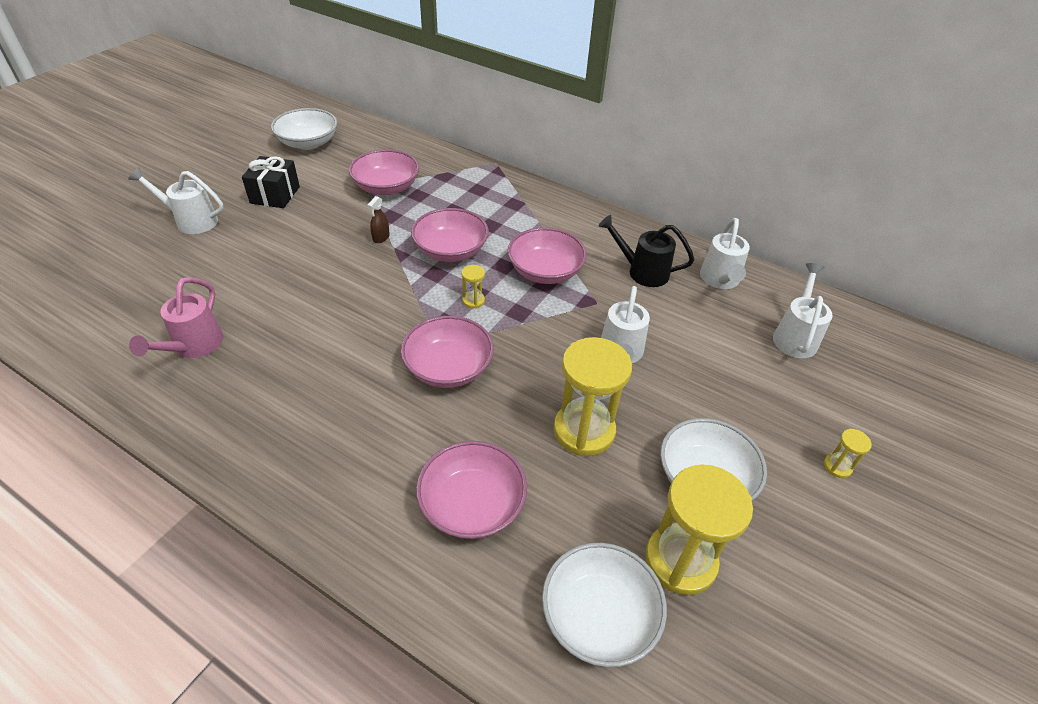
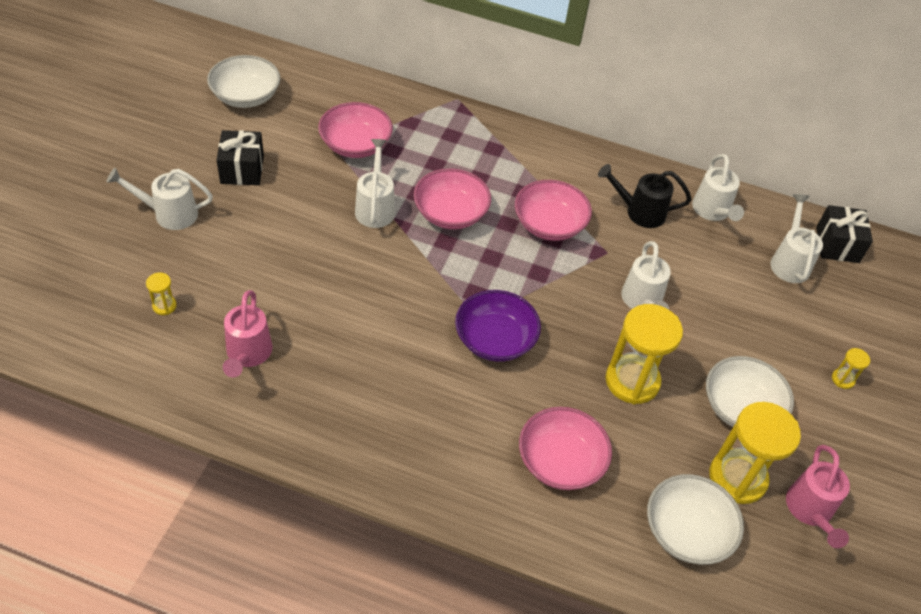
camera: 15 degrees left, 5 degrees up
(381, 237) = (375, 207): brown spray bottle -> white watering can
(448, 368) = (495, 339): pink bowl -> purple bowl
(473, 300) = (492, 266): yellow hourglass -> yellow hourglass (164, 306)
(766, 619) = (810, 511): none -> pink watering can
(853, 327) = (837, 245): none -> black gift

